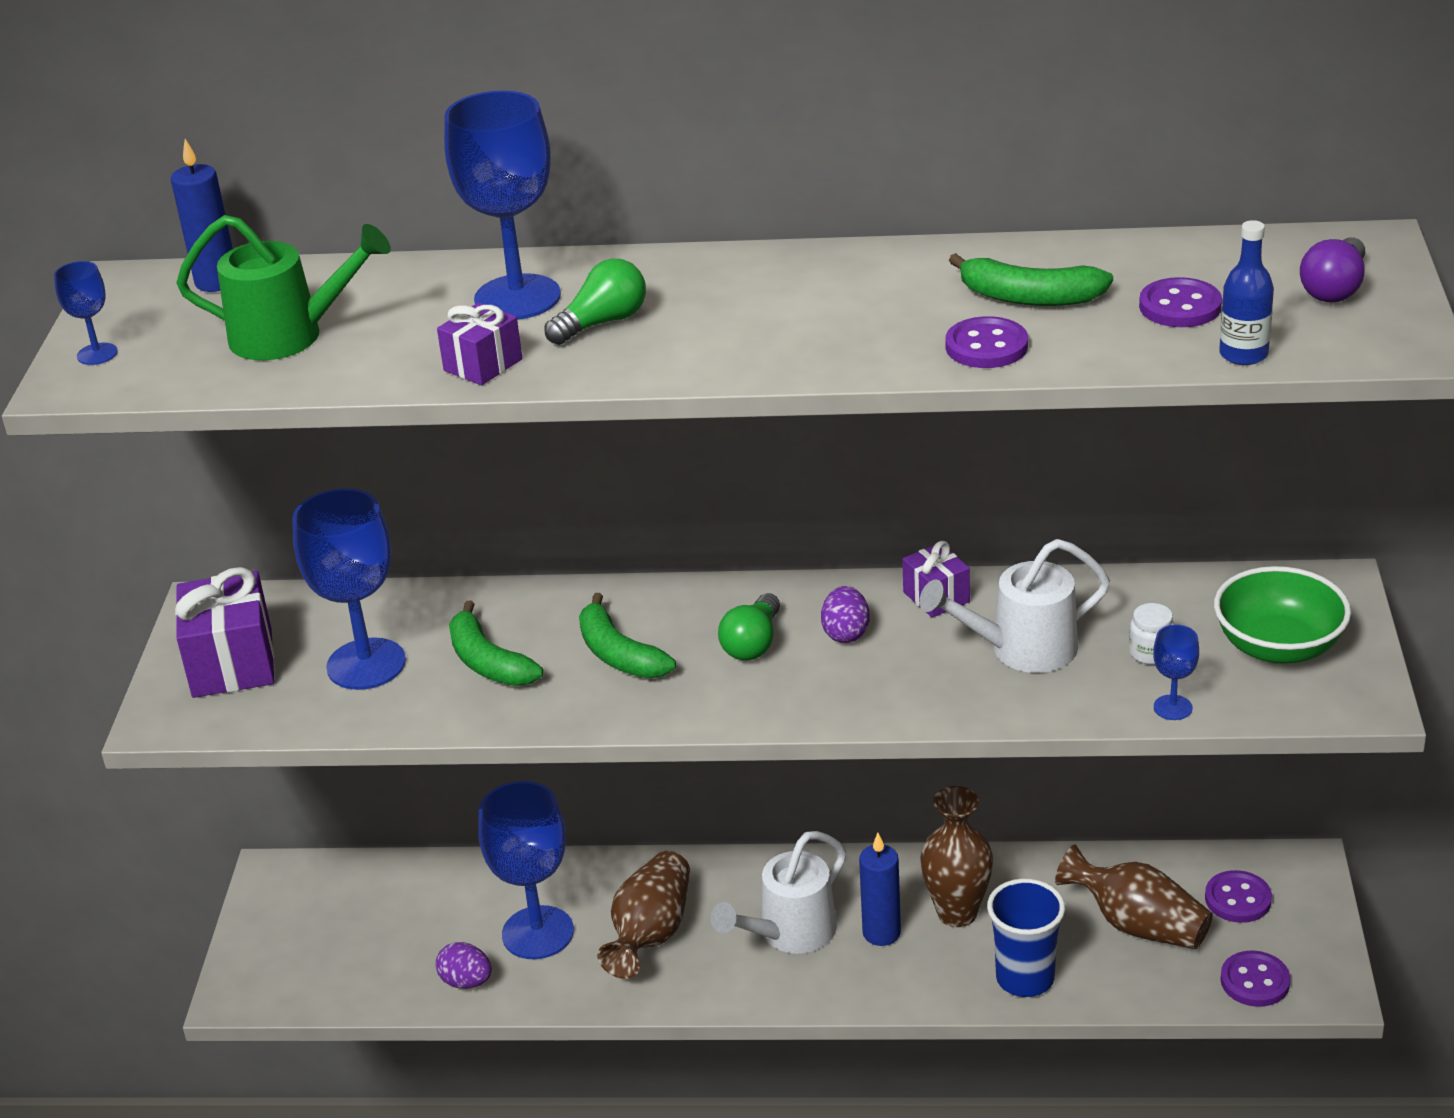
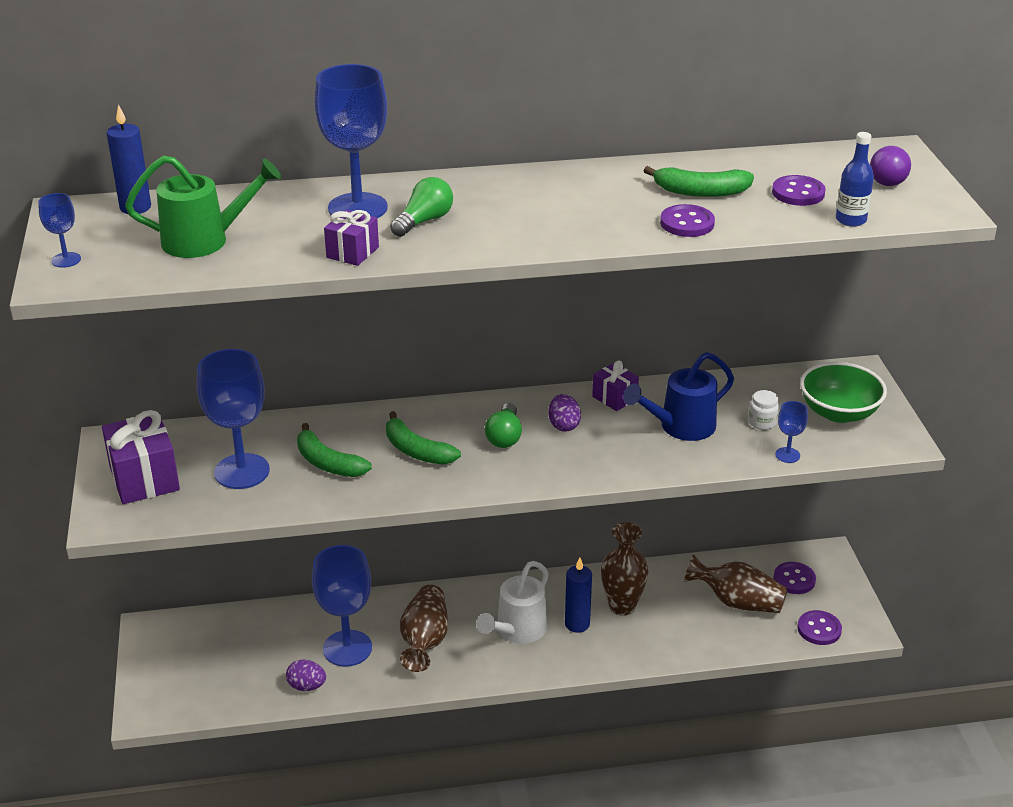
camera: 15 degrees left, 0 degrees up
(1021, 650) = (680, 427): white watering can -> blue watering can
(1025, 978) = (677, 643): blue cup -> none

